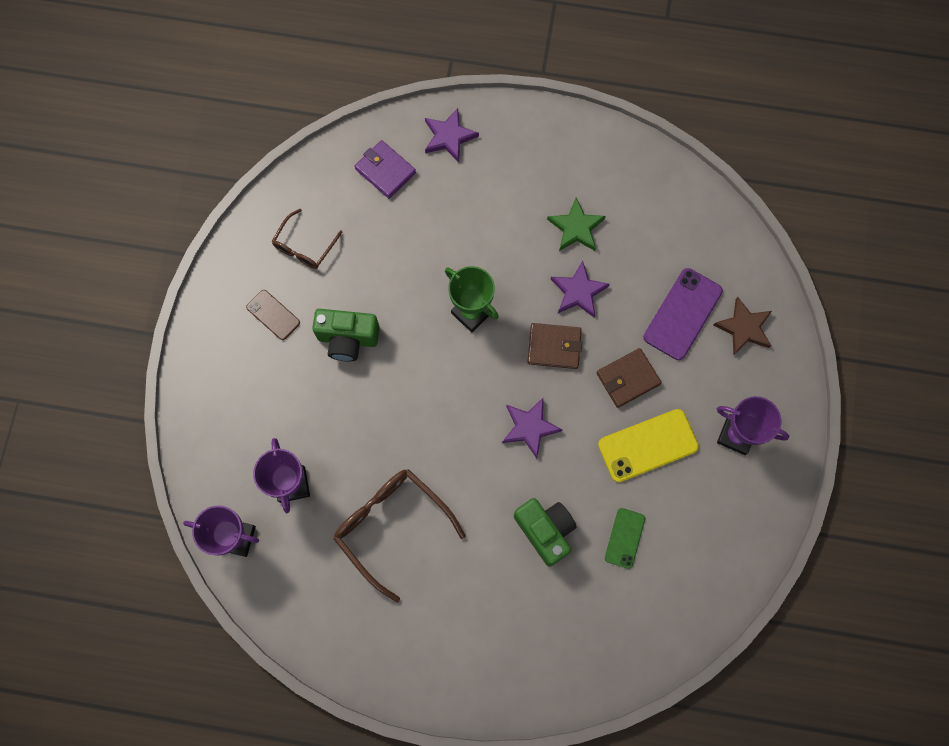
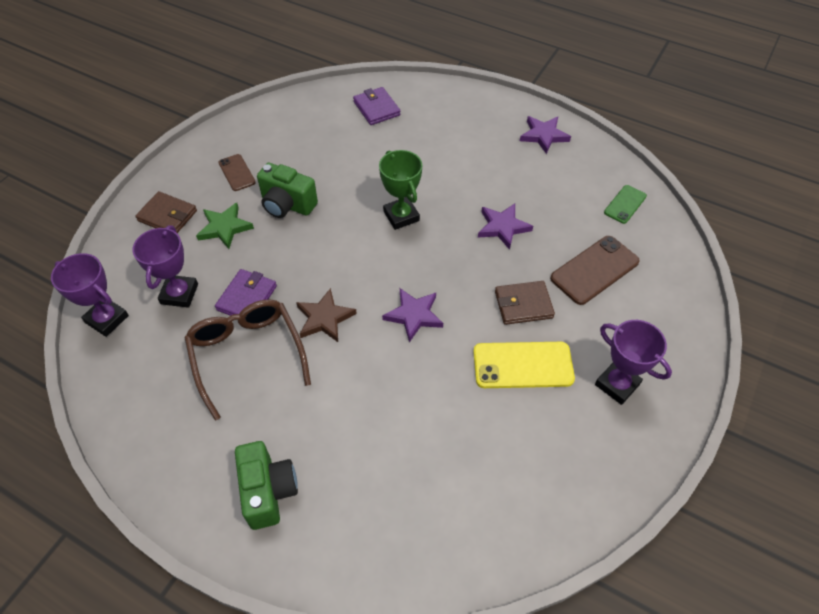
camera: 20 degrees right, 20 degrees down
(304, 246) = (287, 137): brown glasses -> none
(361, 465) = (247, 298): none -> purple wallet
(449, 137) = (437, 101): purple star -> purple star (543, 135)
(545, 531) = (390, 407): green camera -> green camera (268, 491)
(554, 347) = (463, 261): brown wallet -> brown wallet (167, 216)
(576, 228) = (518, 183): green star -> green star (224, 227)
(624, 538) = (468, 440): green phone -> green phone (625, 204)
(682, 314) = (594, 270): purple phone -> brown phone
(744, 328) = (652, 297): brown star -> brown star (324, 318)

